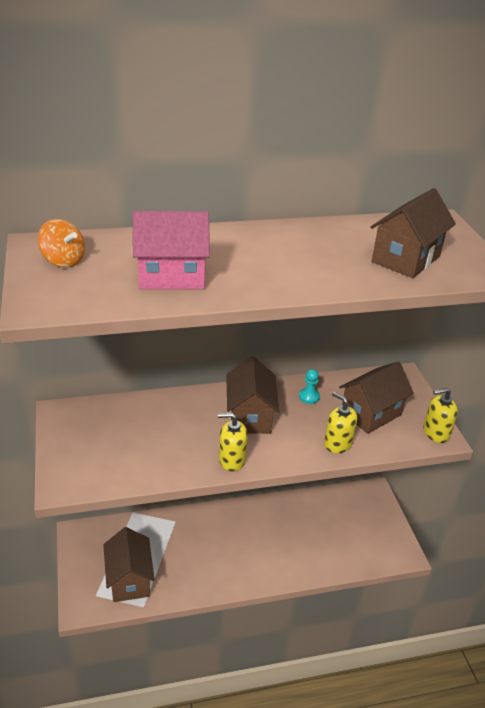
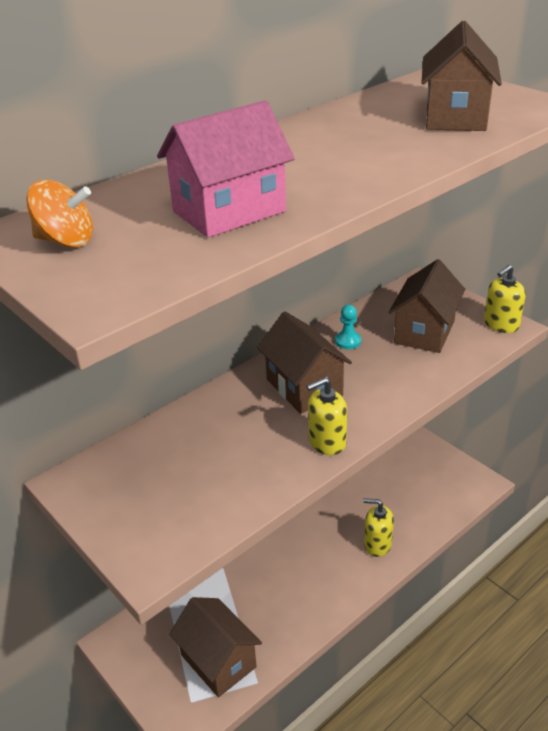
camera: 25 degrees left, 0 degrees up
(337, 443) = (420, 375): yellow soap dispenser -> yellow soap dispenser (377, 544)

